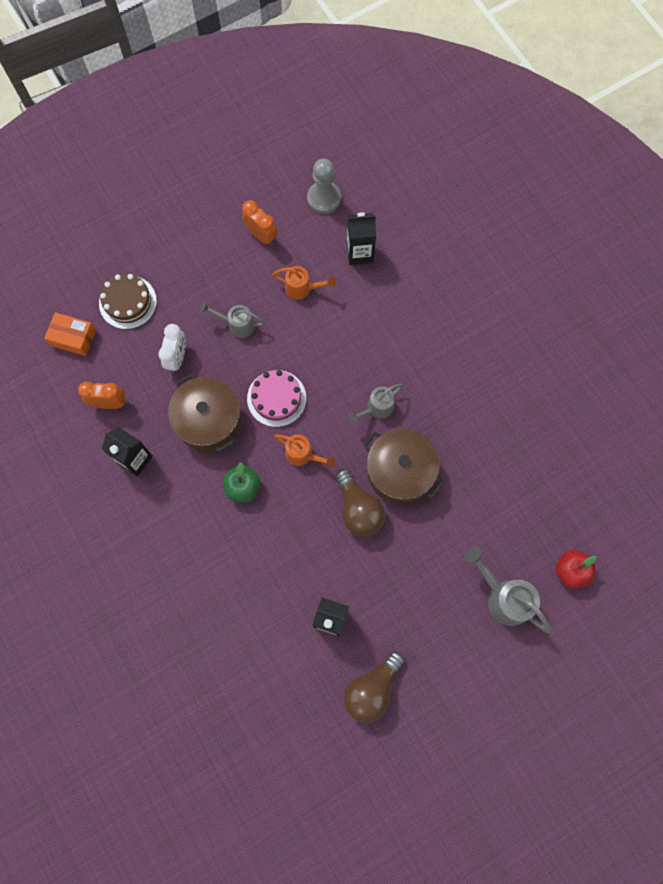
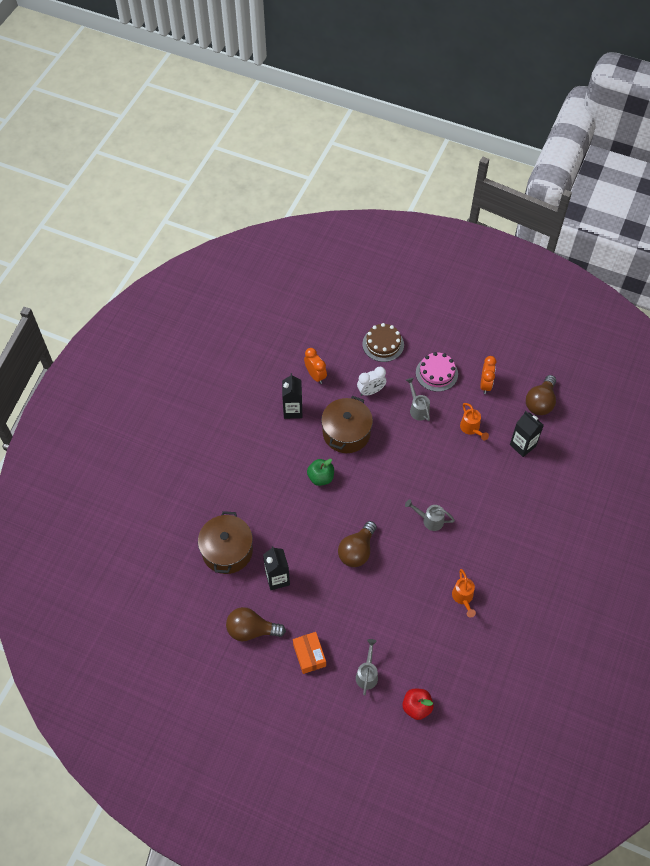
camera: 55 degrees right, 15 degrees down
(73, 338) = (339, 332): orange box -> orange box (309, 655)
(276, 398) = (390, 460): pink cake -> pink cake (436, 373)
(303, 455) = (366, 497): orange watering can -> orange watering can (463, 598)
(324, 198) = (540, 402): grey pawn -> brown light bulb
(400, 471) = (400, 560): brown pot -> brown pot (227, 551)
(503, 596) = (367, 674): grey watering can -> grey watering can, size x0.64

